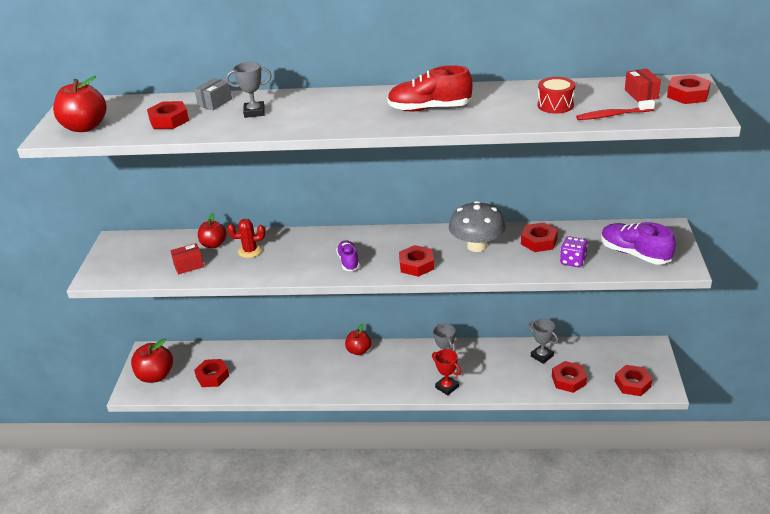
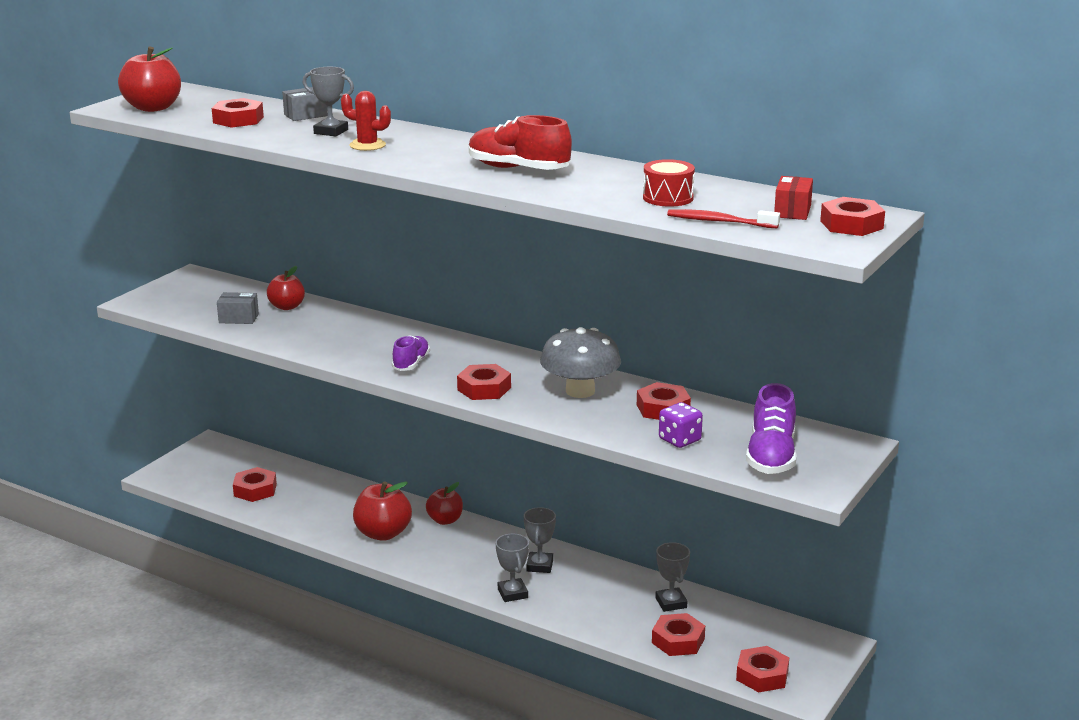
camera: 25 degrees right, 10 degrees down
(155, 376) = (196, 469): red apple -> red apple (383, 533)
(189, 265) = (238, 318): red box -> grey box
(250, 251) = (317, 323): red cactus -> red cactus (367, 145)
(447, 387) = (512, 593): red trophy -> grey trophy
(634, 254) = (771, 456): purple shoe -> purple shoe turned 150 degrees counterclockwise

